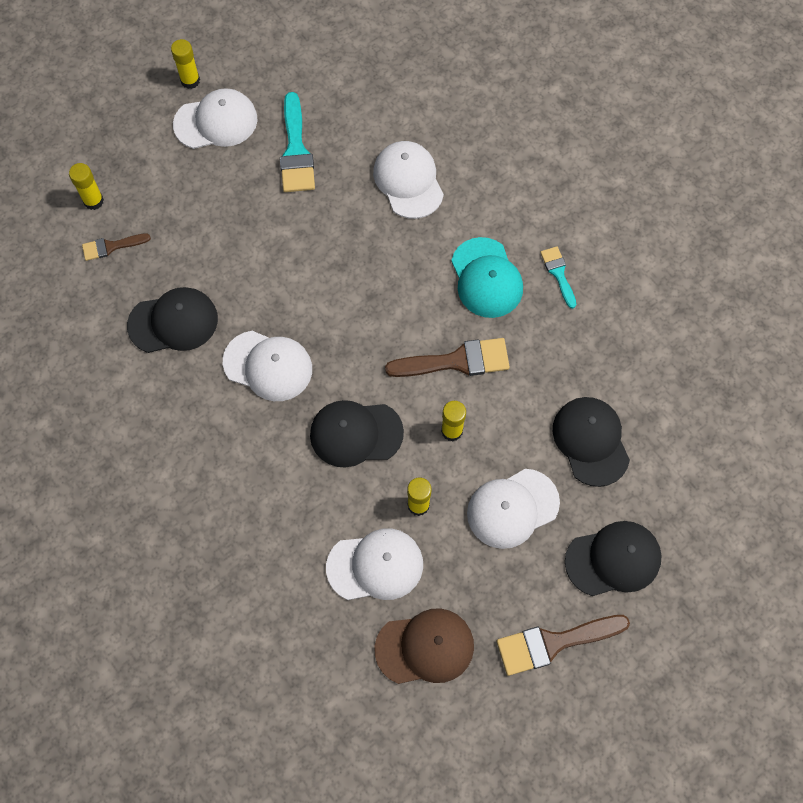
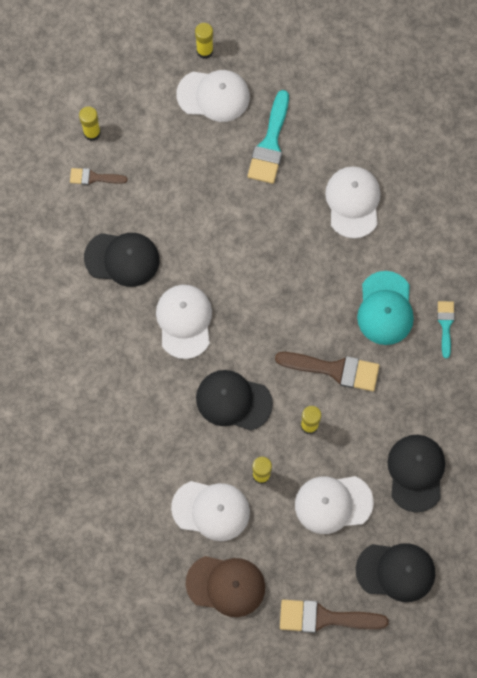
camera: 20 degrees right, 5 degrees up
(268, 366) = (184, 321): white cap -> white cap turned 135 degrees counterclockwise

